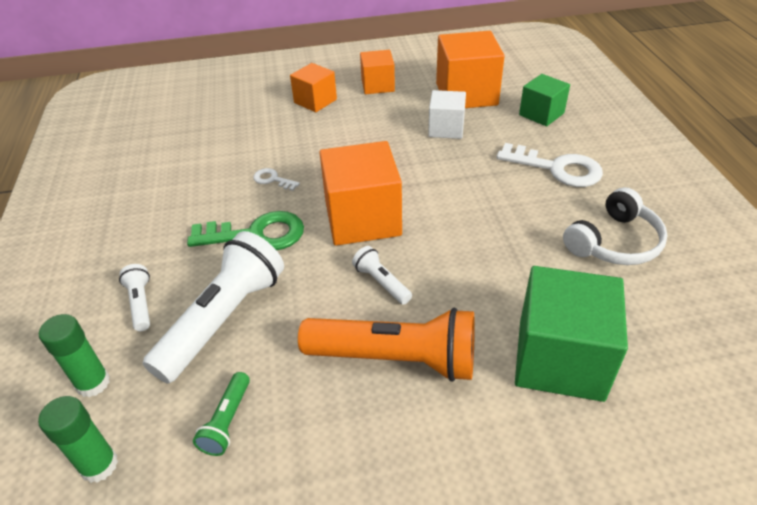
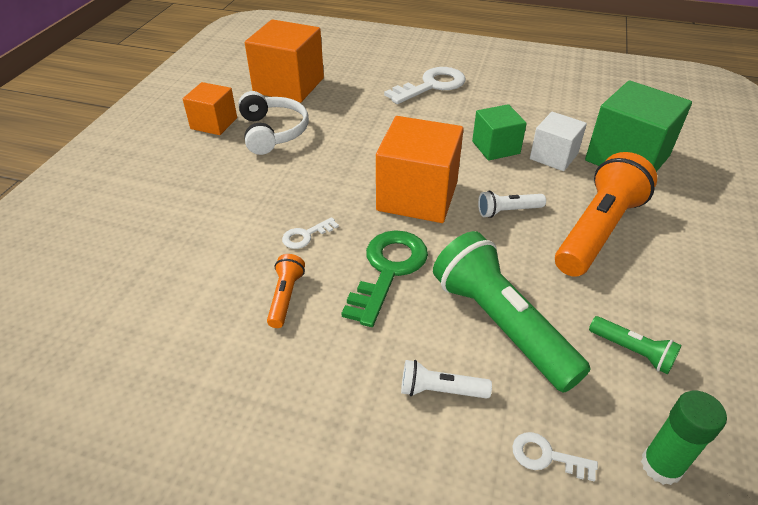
camera: 65 degrees left, 0 degrees up
(93, 383) = (546, 456): green glue stick -> white key
(203, 196) = (286, 297): none -> orange flashlight
(224, 319) = (501, 324): white flashlight -> green flashlight
(315, 101) = (192, 168): orange cube -> none
(446, 129) = (329, 112): white cube -> white cube (553, 156)
(541, 114) = (357, 66): green cube -> green cube (495, 147)
(614, 242) = (529, 96): white headphones -> white headphones (273, 132)

